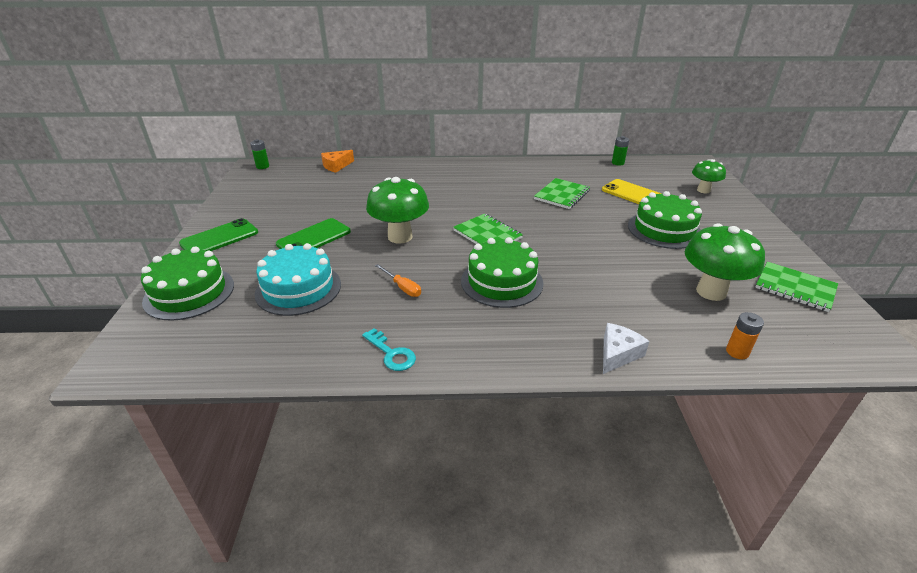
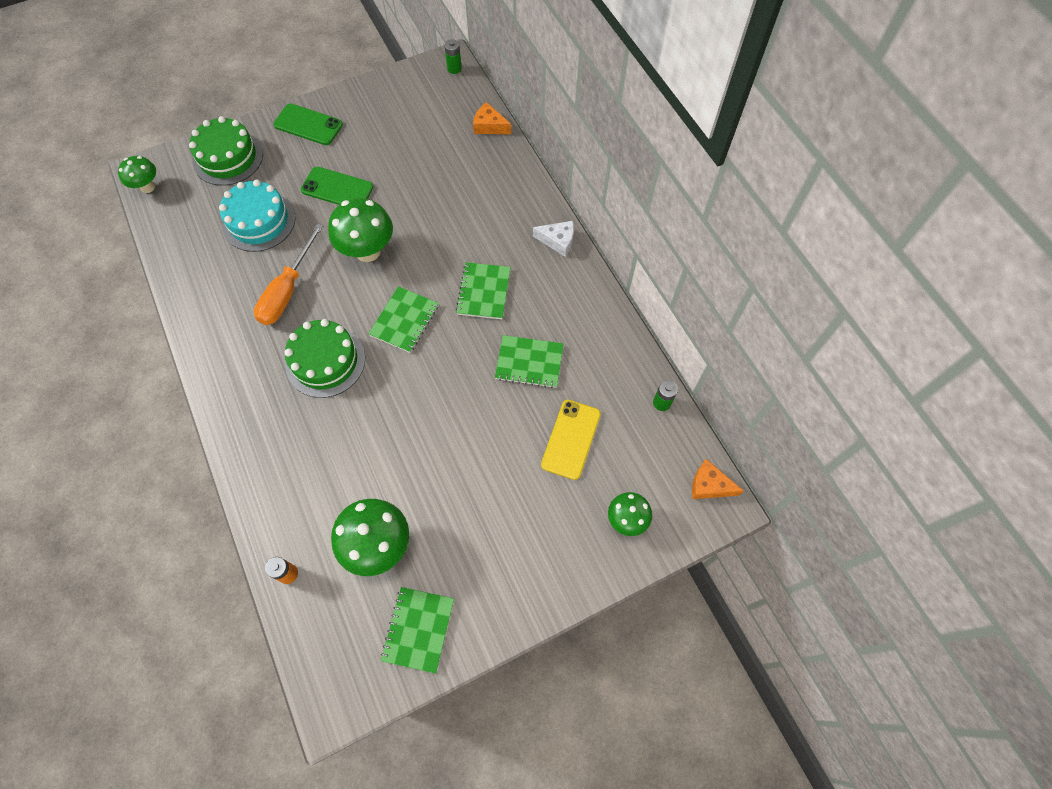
camera: 65 degrees right, 30 degrees up
(144, 364) = (148, 187): none -> green mushroom
(391, 353) = (203, 321): turquoise key -> none
(402, 287) = (287, 290): orange screwdriver -> orange screwdriver, size x1.98
(486, 198) = (483, 292): none -> green notebook
(618, 354) = (254, 478): white cheese -> white cheese (558, 241)
(664, 229) = (492, 486): green cake -> none
(683, 163) = (709, 485): none -> orange cheese

